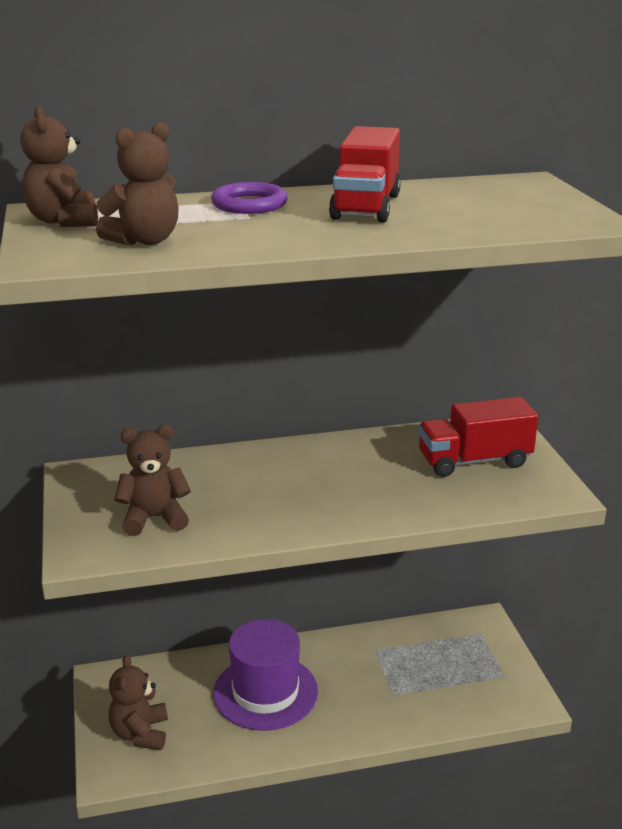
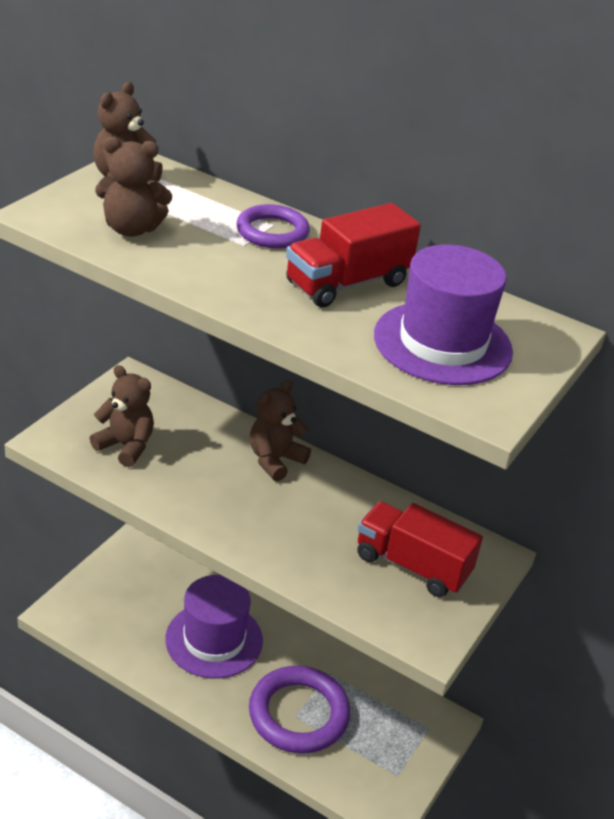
camera: 40 degrees right, 10 degrees up
(140, 733) = (105, 602): brown teddy bear -> brown teddy bear (275, 460)
(394, 691) = (298, 714): none -> purple ring
(492, 208) = (442, 343): none -> purple hat

